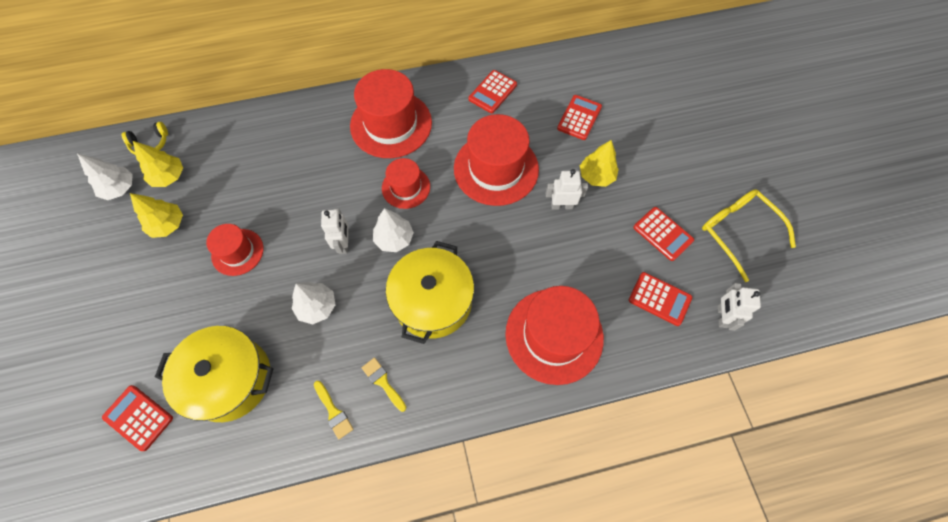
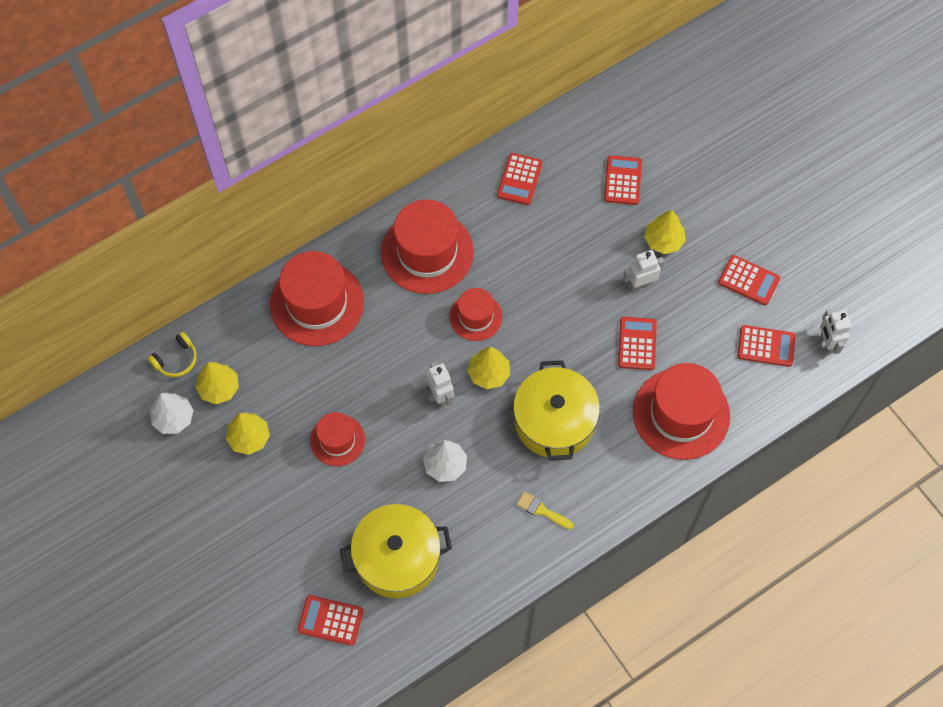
camera: 20 degrees left, 0 degrees up
(333, 412) = (508, 551): yellow brush -> none
(394, 238) = (489, 373): white tree -> yellow tree
(496, 169) = (559, 266): red hat -> red hat (317, 303)
(538, 256) = (637, 343): none -> red calculator
(738, 232) = (819, 255): yellow glasses -> none

